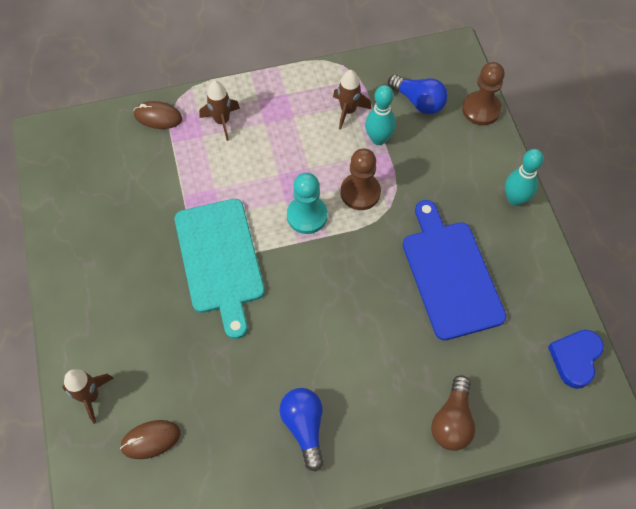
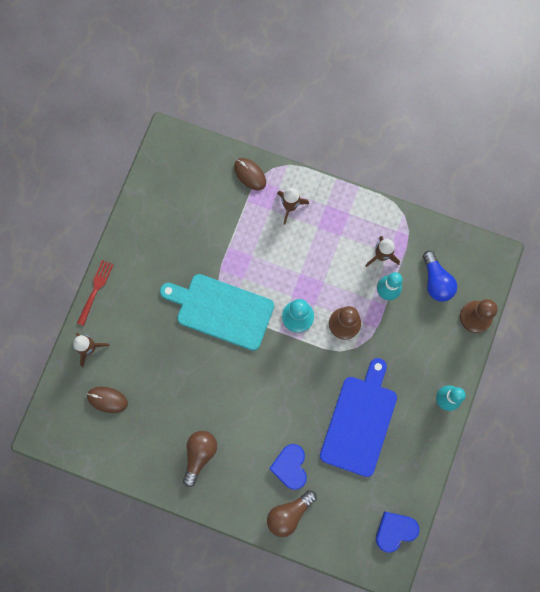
camera: 35 degrees right, 15 degrees up
(57, 329) = (95, 290): none -> red fork
(220, 260) = (221, 310): turquoise cutting board -> turquoise cutting board turned 90 degrees clockwise
(304, 427) = (199, 455): blue light bulb -> brown light bulb
(414, 369) = (290, 466): none -> blue heart

